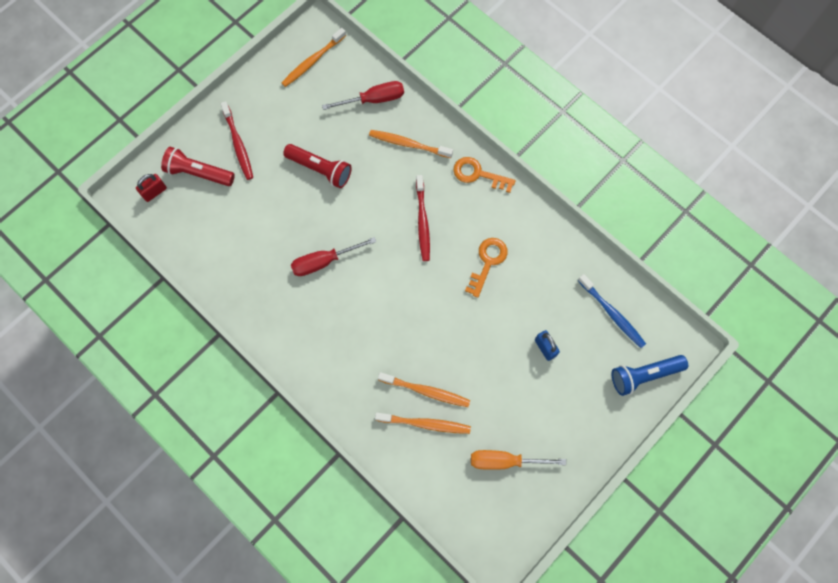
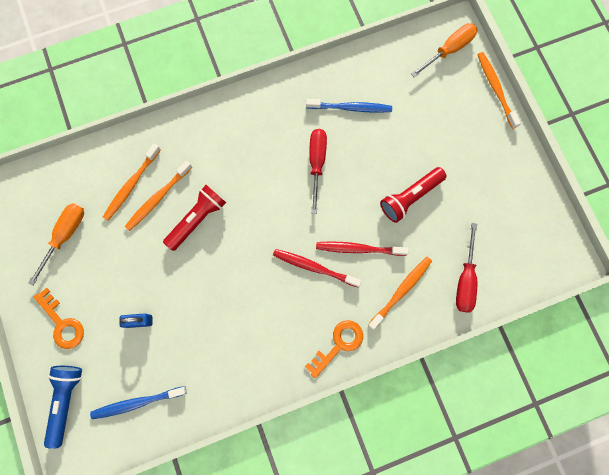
camera: 115 degrees right, 5 degrees up
(154, 192) = (449, 50): red padlock -> orange screwdriver
(198, 173) = (452, 92): red flashlight -> red flashlight (197, 219)
(238, 144) = (467, 135): red toothbrush -> red toothbrush (358, 249)
(253, 255) = (351, 108): none -> blue toothbrush
(312, 61) = (533, 238): orange toothbrush -> orange toothbrush (495, 89)
(487, 262) = (245, 309): orange key -> orange key (62, 323)

